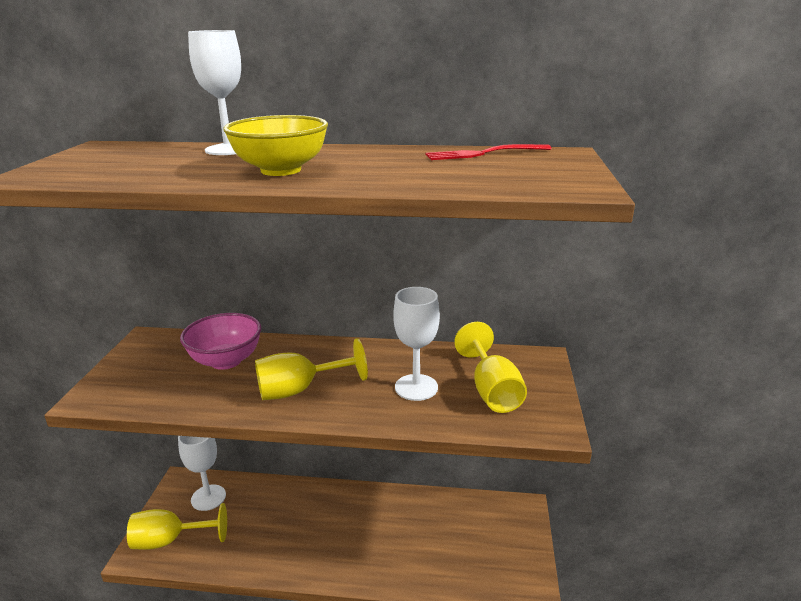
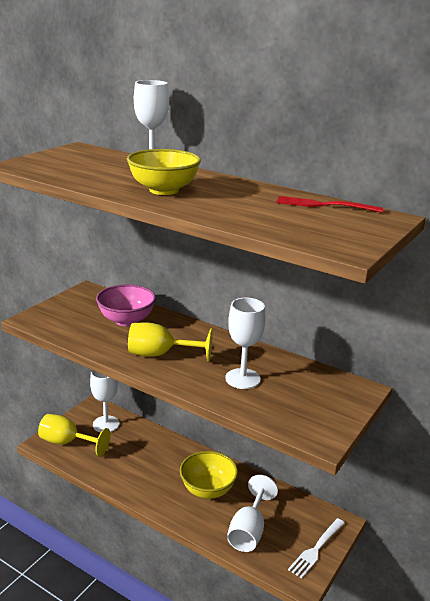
camera: 25 degrees right, 0 degrees up
(373, 529) = (208, 490): none -> yellow bowl
(445, 558) = (249, 530): none -> white goblet
(492, 390) = (298, 399): yellow goblet -> none
(522, 547) = (316, 549): none -> white fork

